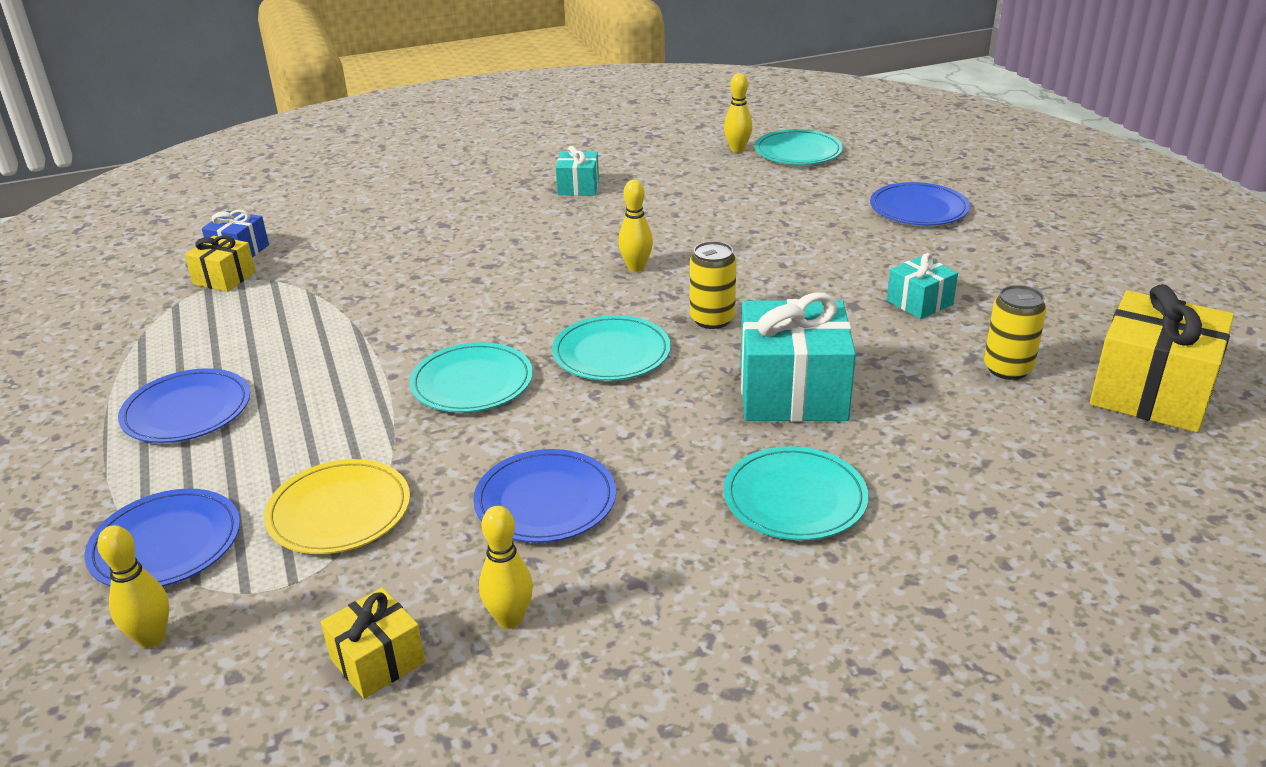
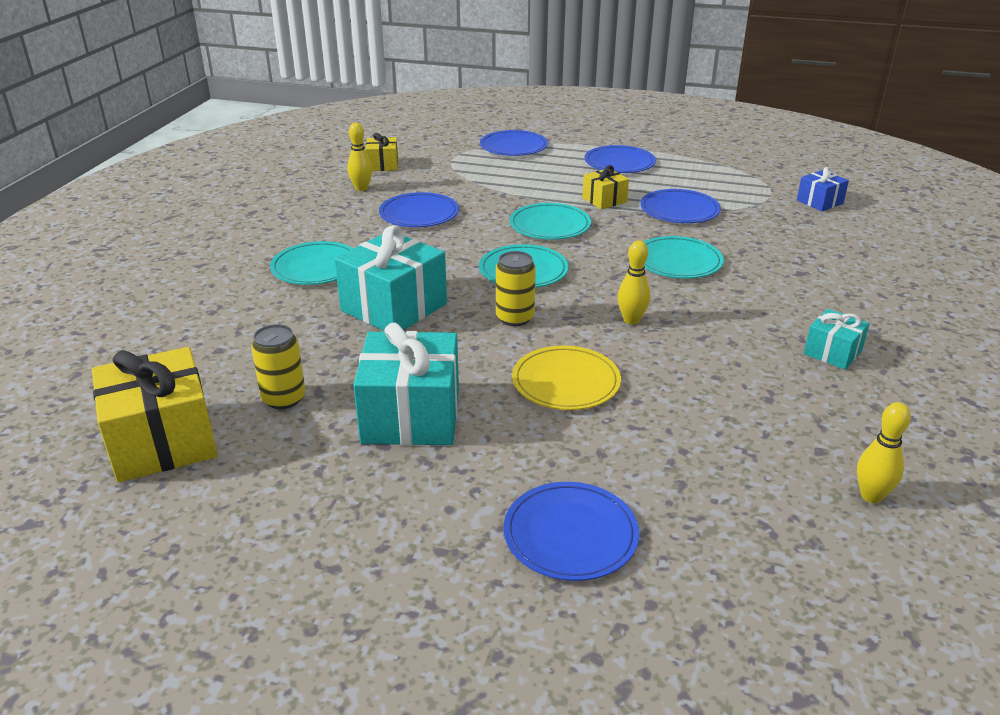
camera: 125 degrees right, 0 degrees up
(152, 638) = (458, 138): yellow bowling pin -> none
(224, 278) = (778, 192): yellow gift -> yellow gift (604, 200)
(338, 318) = (679, 210): none -> blue plate
(339, 511) = (484, 176): yellow plate -> yellow plate (566, 382)
(798, 152) = (826, 541): turquoise plate -> turquoise plate (678, 261)
(919, 302) = (411, 415): turquoise gift -> turquoise gift, size x1.91

